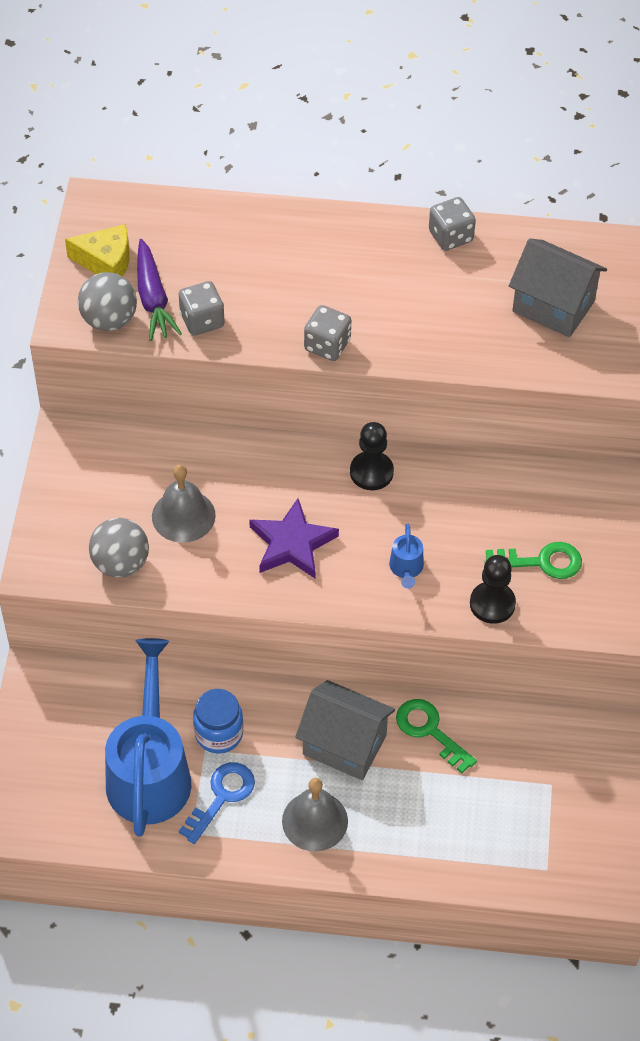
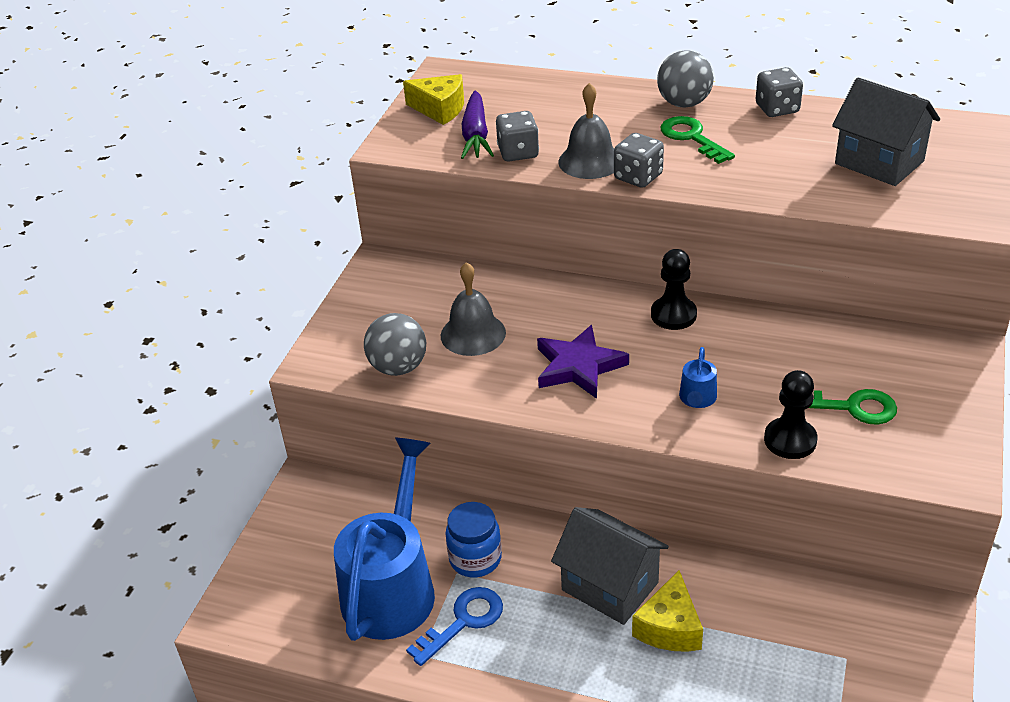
camera: 15 degrees right, 15 degrees down
(109, 320) = (429, 147): grey ball -> grey ball (684, 103)
(315, 821) = (561, 660): grey bell -> grey bell (590, 161)
(402, 777) = (669, 627): none -> yellow cheese
(430, 731) = (708, 584): green key -> green key (692, 138)

